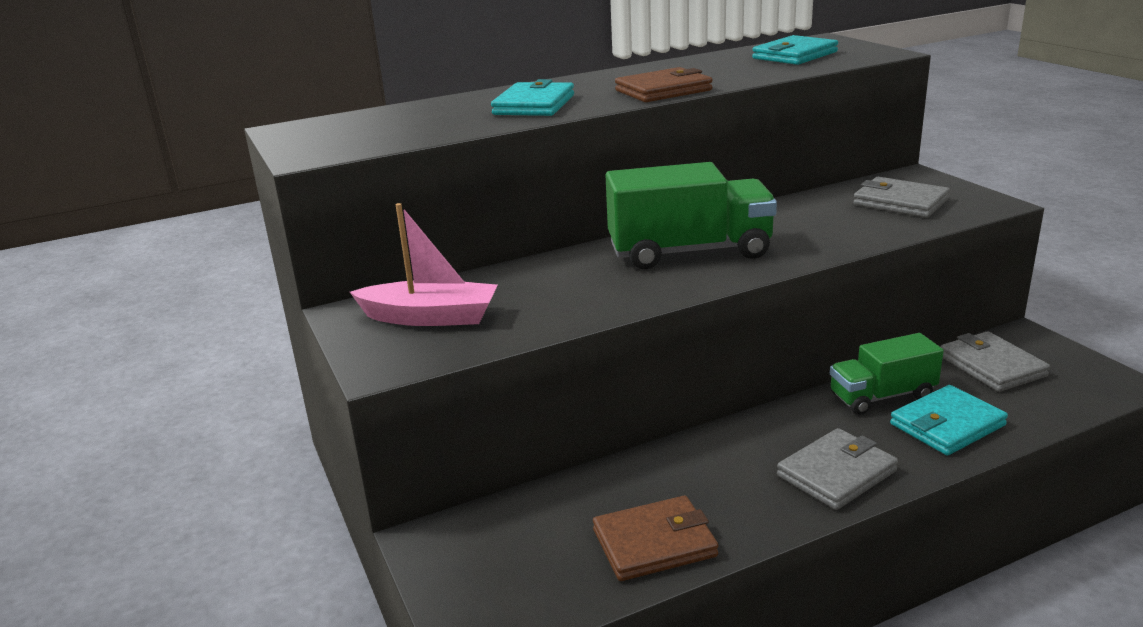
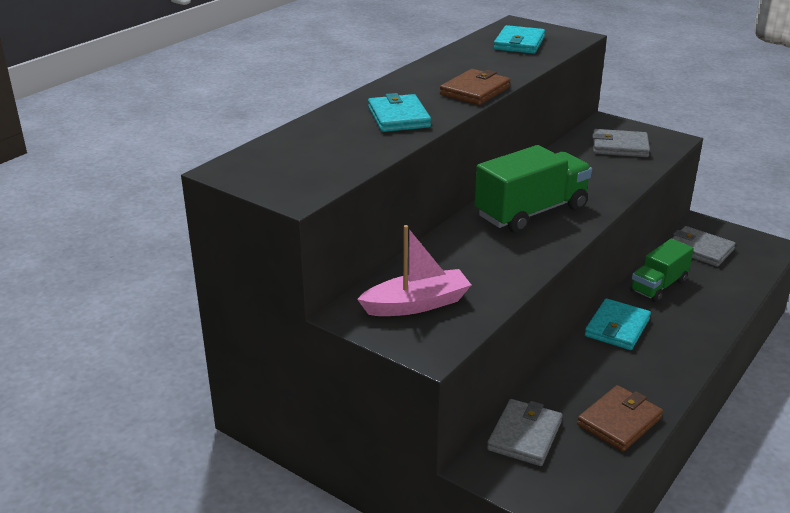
camera: 30 degrees left, 5 degrees up
(836, 473) = (677, 345): grey wallet -> grey wallet (525, 435)
(947, 425) = (708, 296): turquoise wallet -> turquoise wallet (617, 327)

